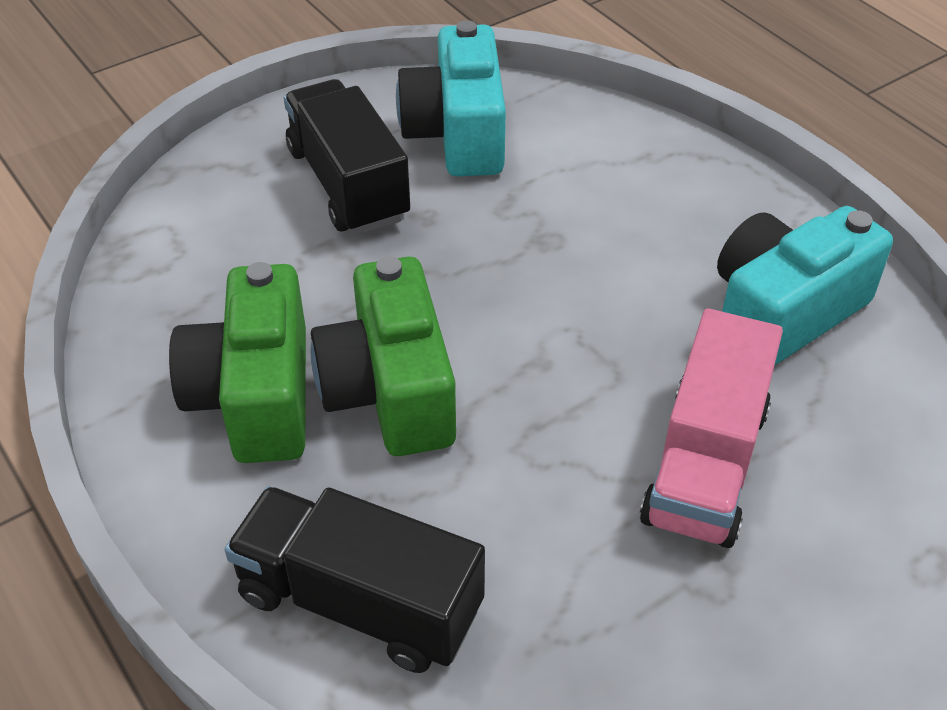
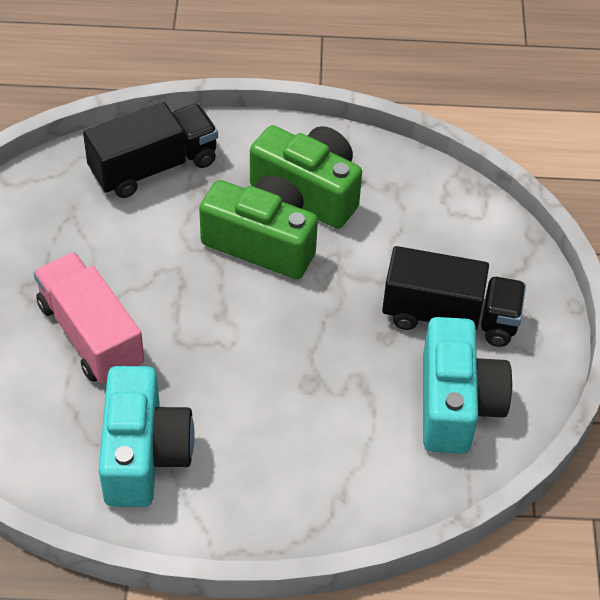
camera: 125 degrees right, 5 degrees up
(457, 133) = (456, 404): turquoise camera -> turquoise camera turned 60 degrees clockwise

